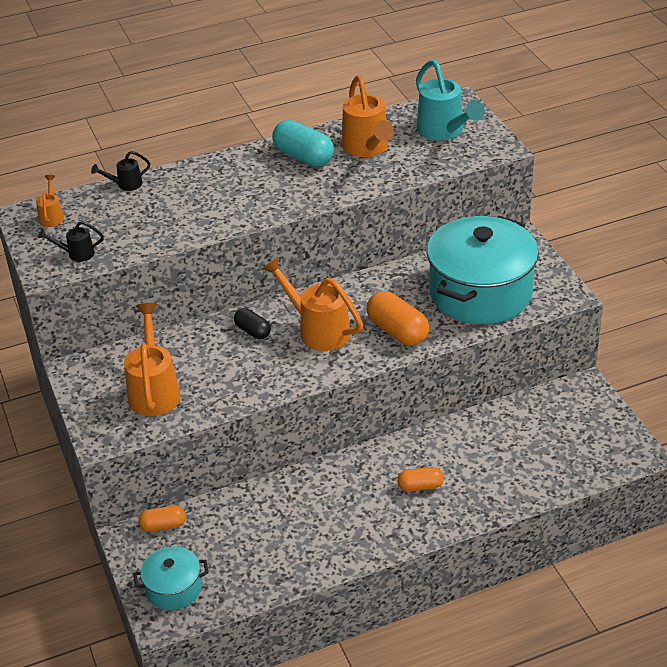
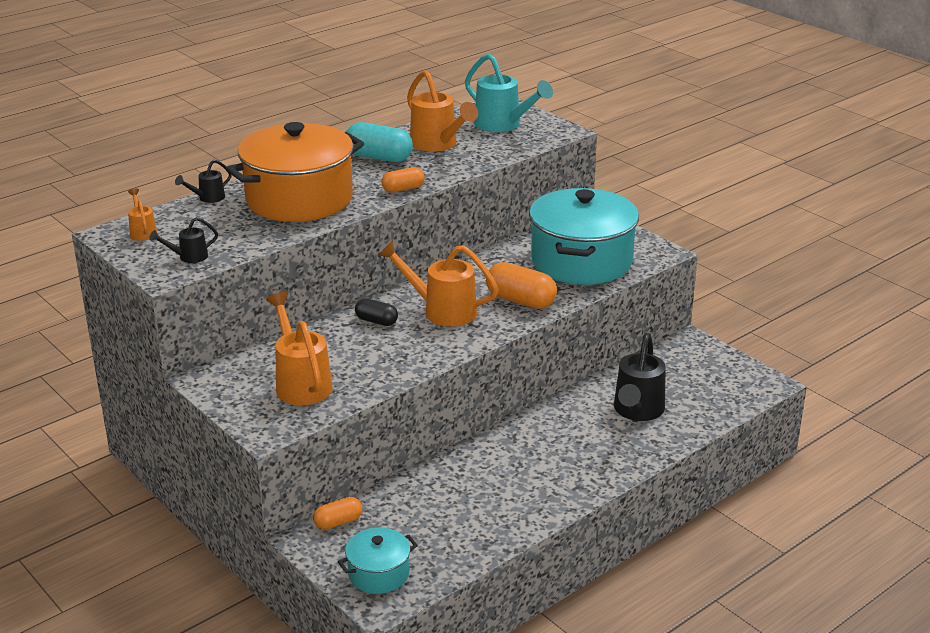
camera: 20 degrees left, 10 degrees down
(205, 199) = (299, 199): none -> orange pot
(420, 486) = (582, 443): orange capsule -> orange capsule (403, 189)
(490, 460) = (637, 411): none -> black watering can

